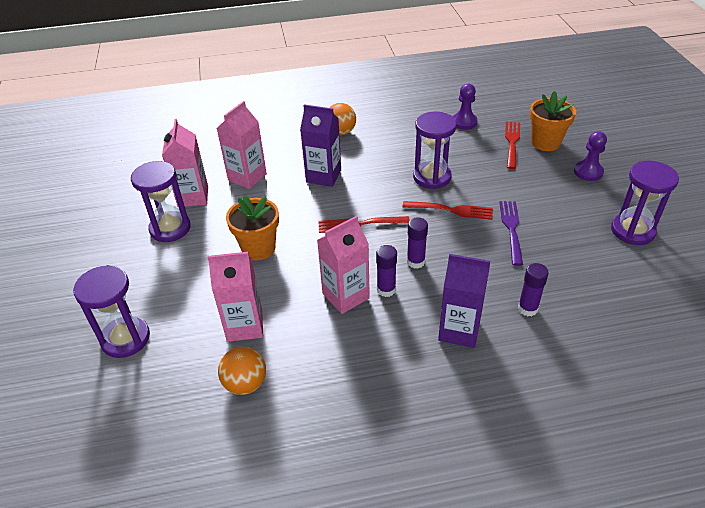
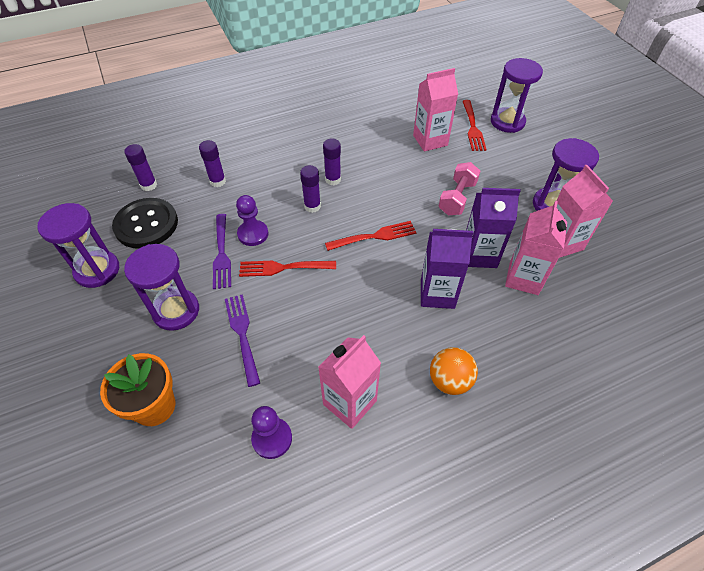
camera: 165 degrees right, 10 degrees up
(245, 384) = (409, 111): orange ball -> none
(258, 248) = (457, 198): orange flower pot -> pink dumbbell
(345, 296) = (364, 170): pink carton -> pink carton (349, 402)
(432, 177) = (309, 313): purple hourglass -> purple hourglass (176, 311)
(459, 330) = (272, 159): purple carton -> purple carton (479, 255)
(486, 170) = (243, 335): none -> purple fork
(512, 143) = (203, 397): red fork -> red fork (472, 127)
(588, 172) = (113, 353): purple pawn -> purple pawn (253, 234)
(600, 268) = (146, 224): none -> black button
(615, 316) = (149, 185): none -> purple glue stick

